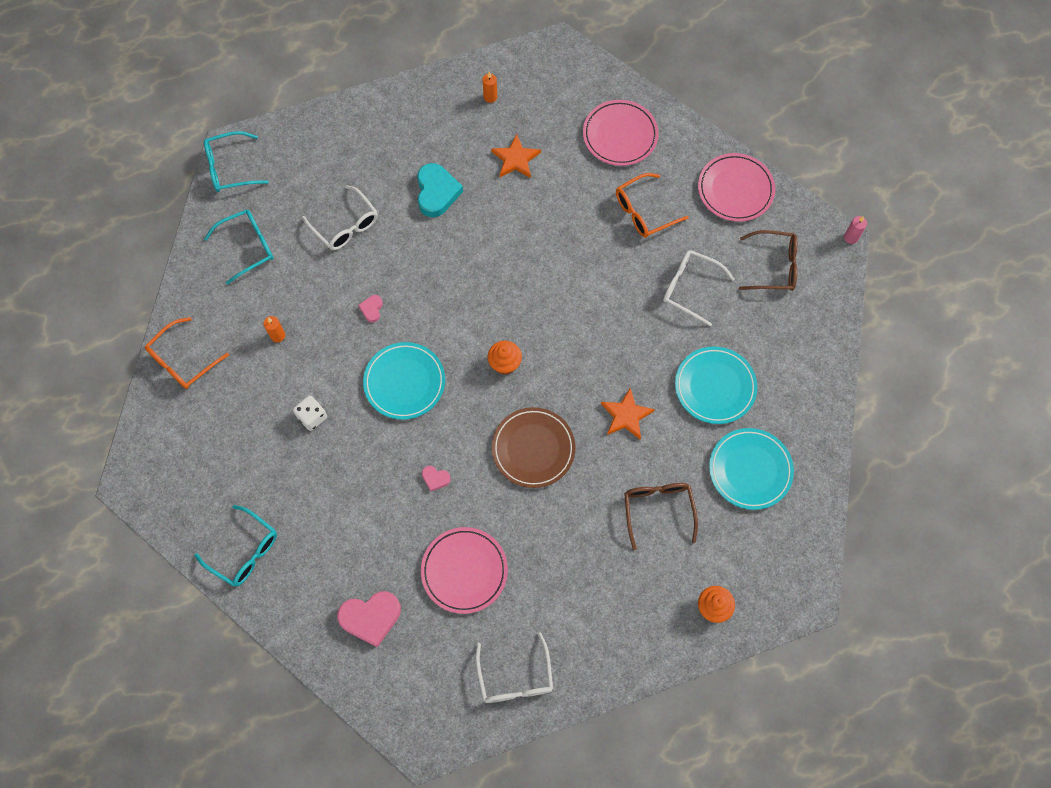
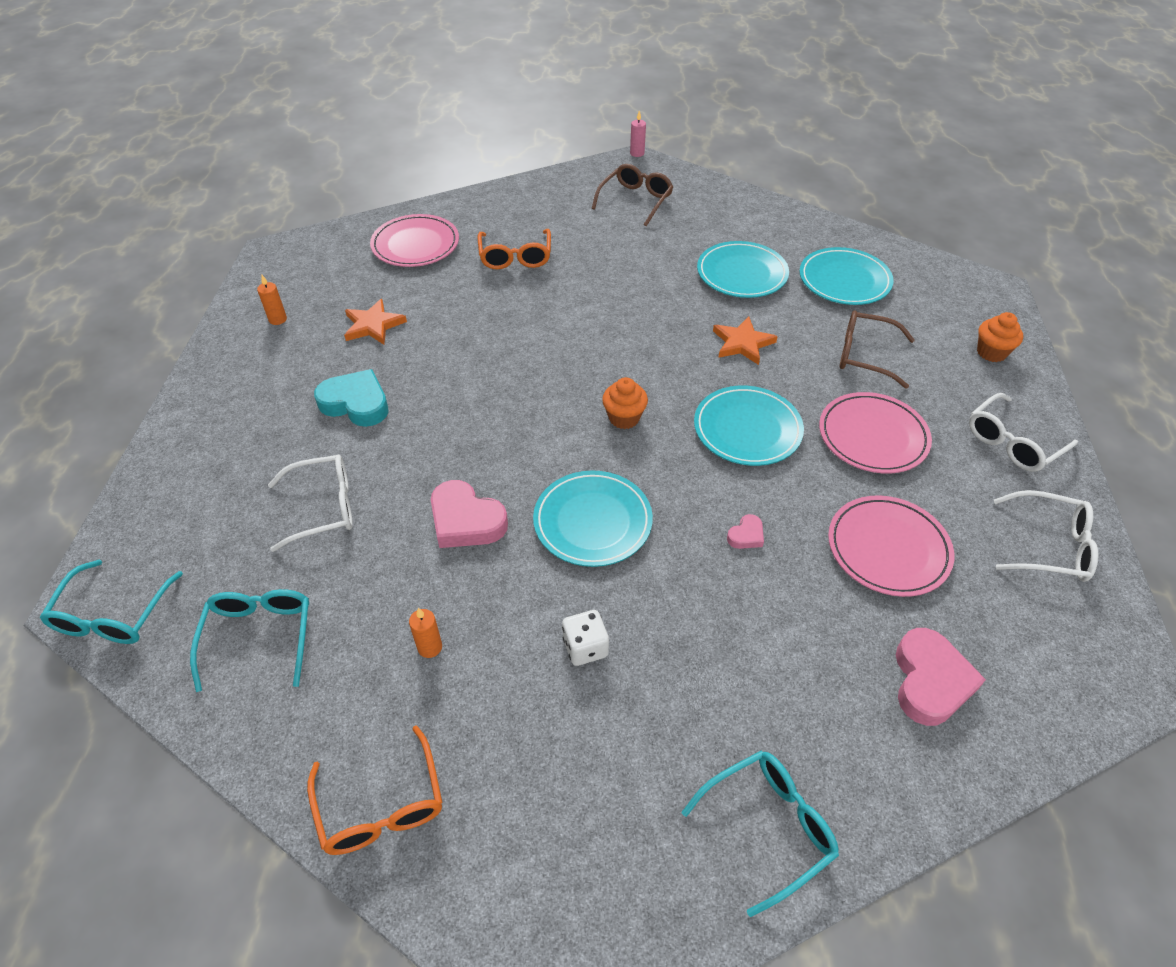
camera: 65 degrees left, 20 degrees down
(372, 309) = (466, 521): pink heart -> pink heart, size x2.05
(533, 449) = (747, 429): brown plate -> turquoise plate
(690, 288) = (623, 255): white glasses -> white glasses (1013, 442)
(735, 189) = (538, 196): pink plate -> pink plate (872, 436)

